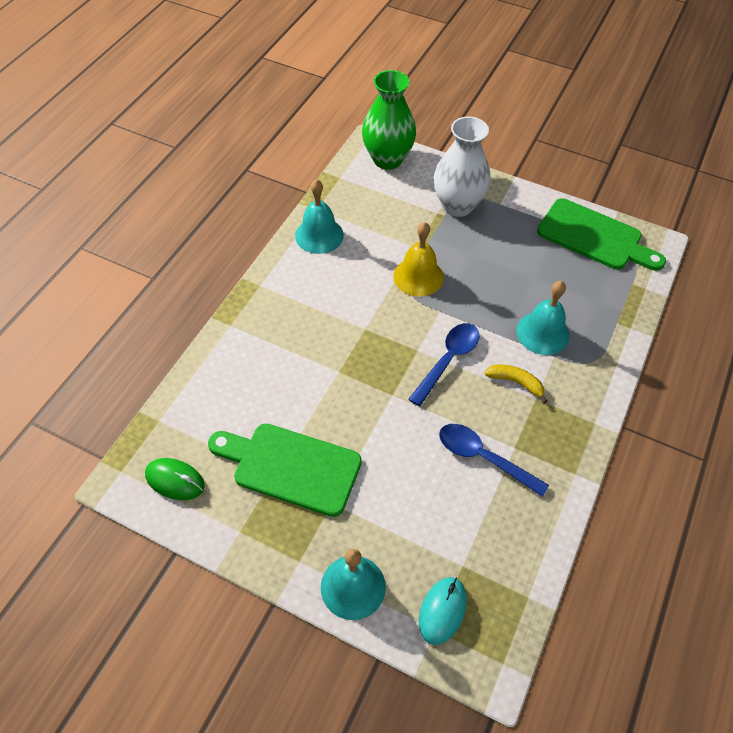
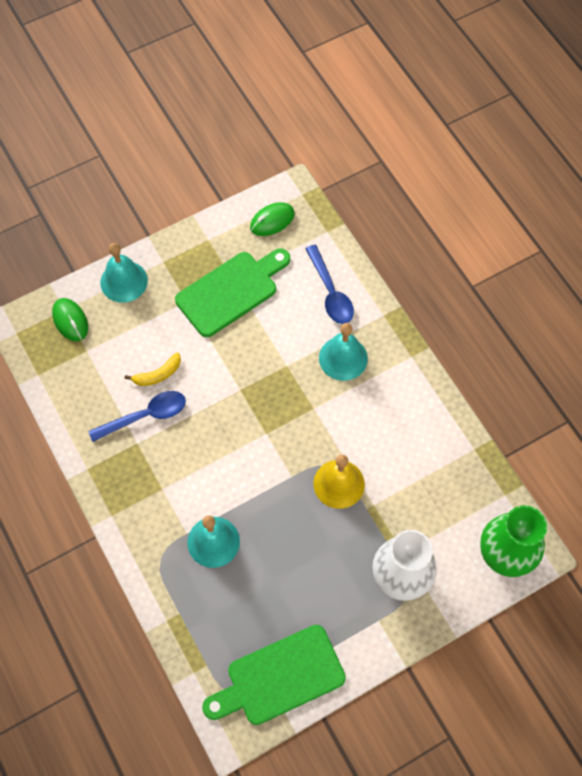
camera: 125 degrees right, 10 degrees up
(319, 235) = (439, 432): turquoise bell -> turquoise bell (343, 358)
(442, 611) = (70, 320): turquoise mouse -> green mouse
(448, 360) = (240, 449): blue spoon -> blue spoon (330, 292)
(515, 382) = (185, 484): yellow banana -> yellow banana (158, 374)

